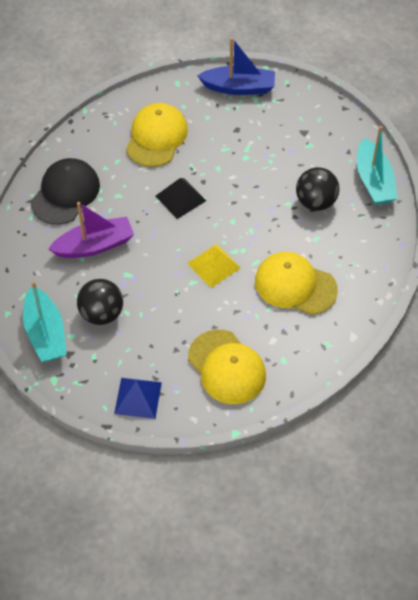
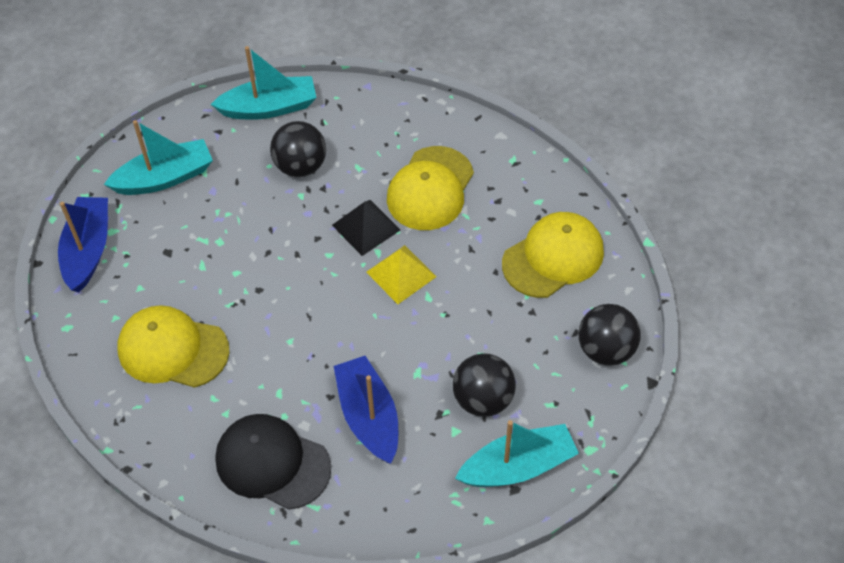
camera: 90 degrees left, 0 degrees up
(94, 245) = (369, 417): purple boat -> blue boat
(138, 397) = (606, 350): blue pyramid -> black ball
(180, 198) = (288, 315): black pyramid -> black pyramid (366, 227)
(302, 123) = (164, 178): none -> turquoise boat

